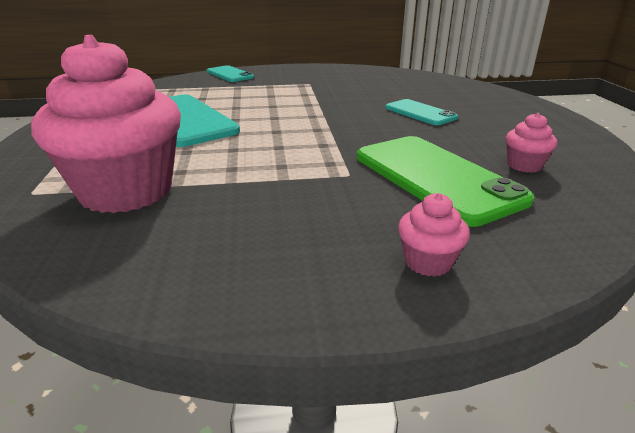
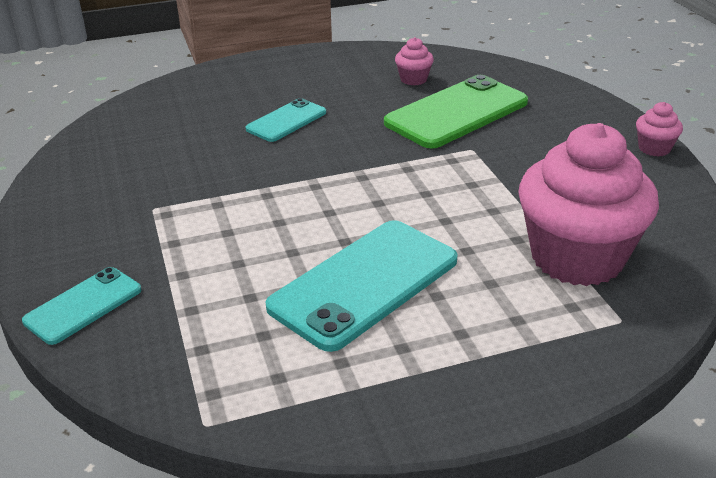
camera: 100 degrees left, 5 degrees up
(428, 262) = (579, 115): pink cupcake -> pink cupcake (654, 148)

